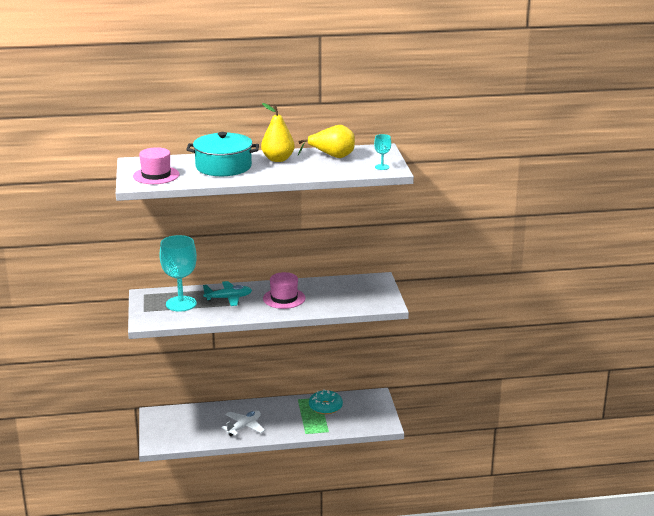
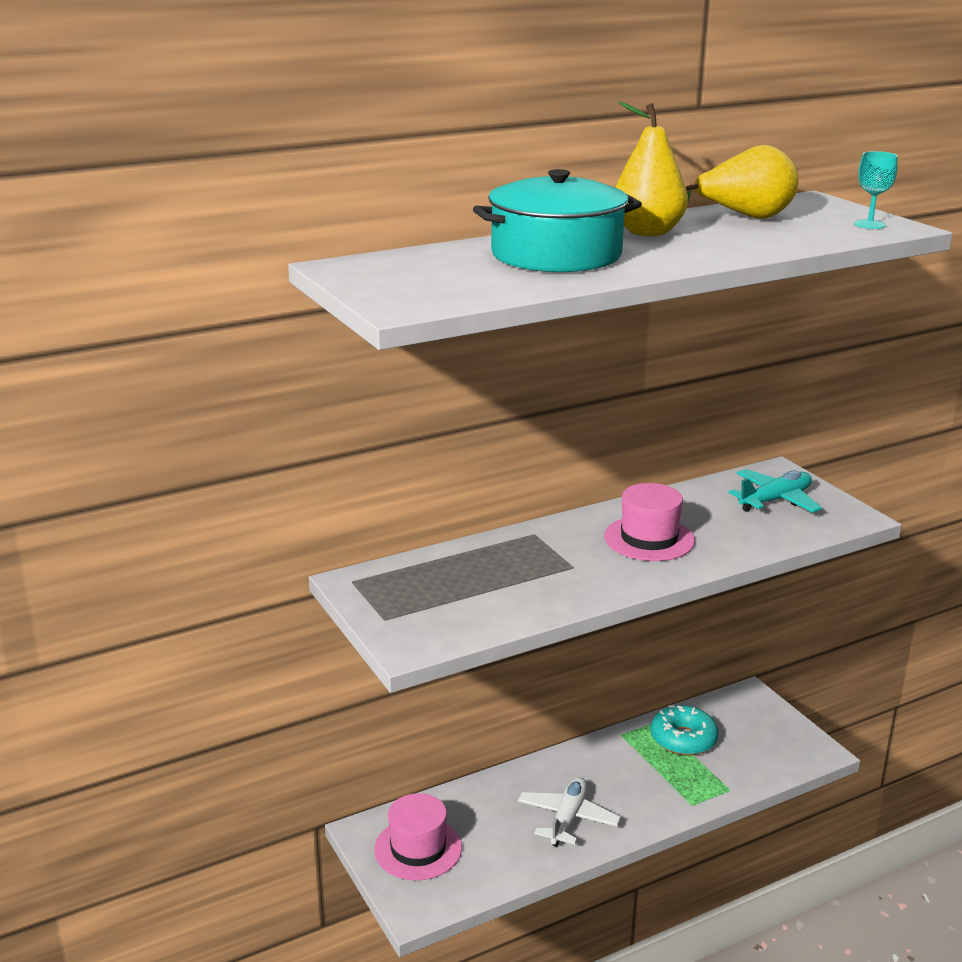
camera: 20 degrees left, 0 degrees up
(156, 175) = (430, 285): pink hat -> pink hat (418, 848)
(181, 304) = (452, 588): turquoise goblet -> none
(228, 298) = (539, 558): turquoise plane -> turquoise plane (775, 500)

